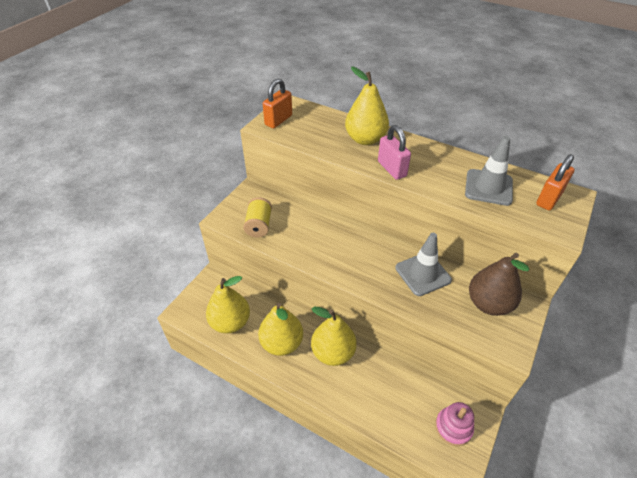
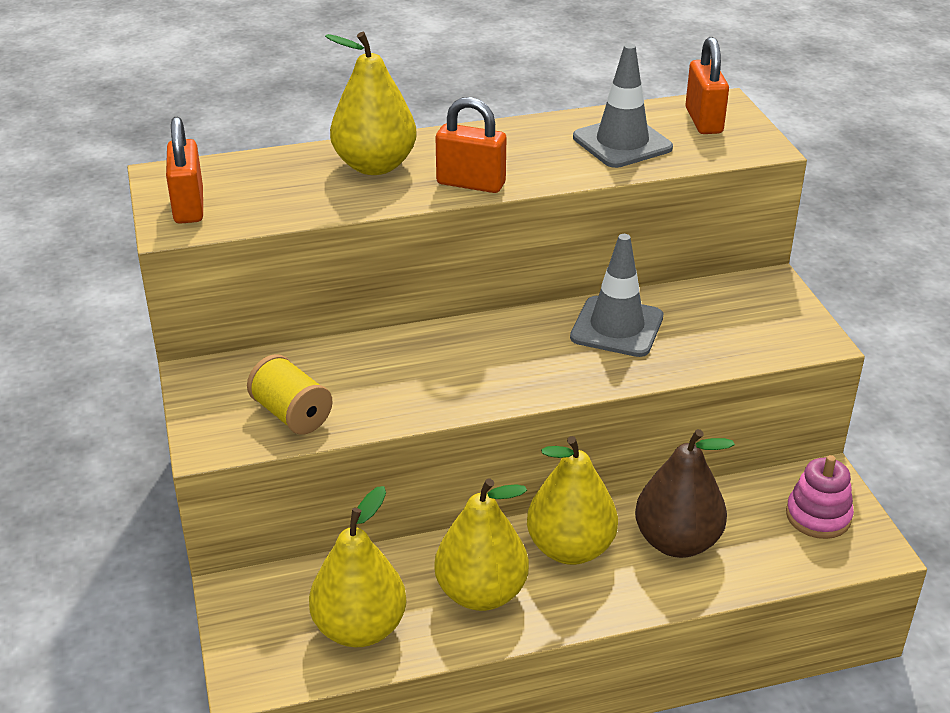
camera: 45 degrees left, 10 degrees down
(392, 169) = (471, 183): pink padlock -> orange padlock
(488, 304) = (734, 311): brown pear -> brown pear (677, 542)

